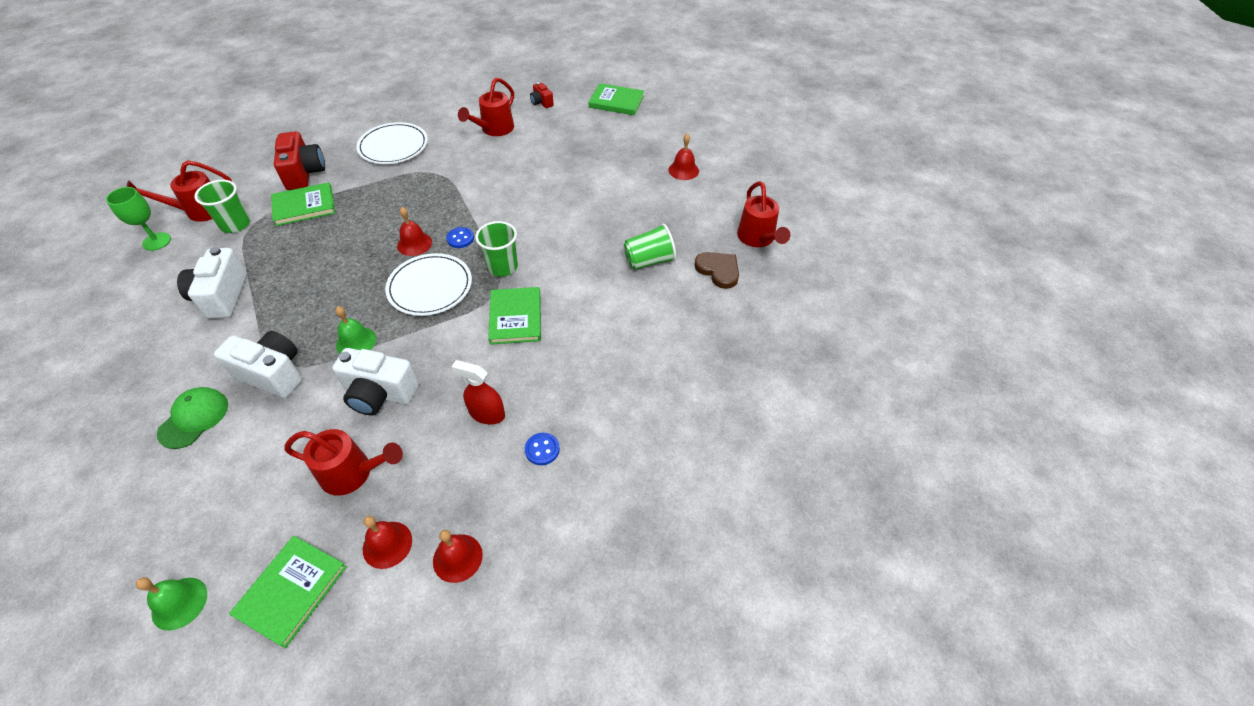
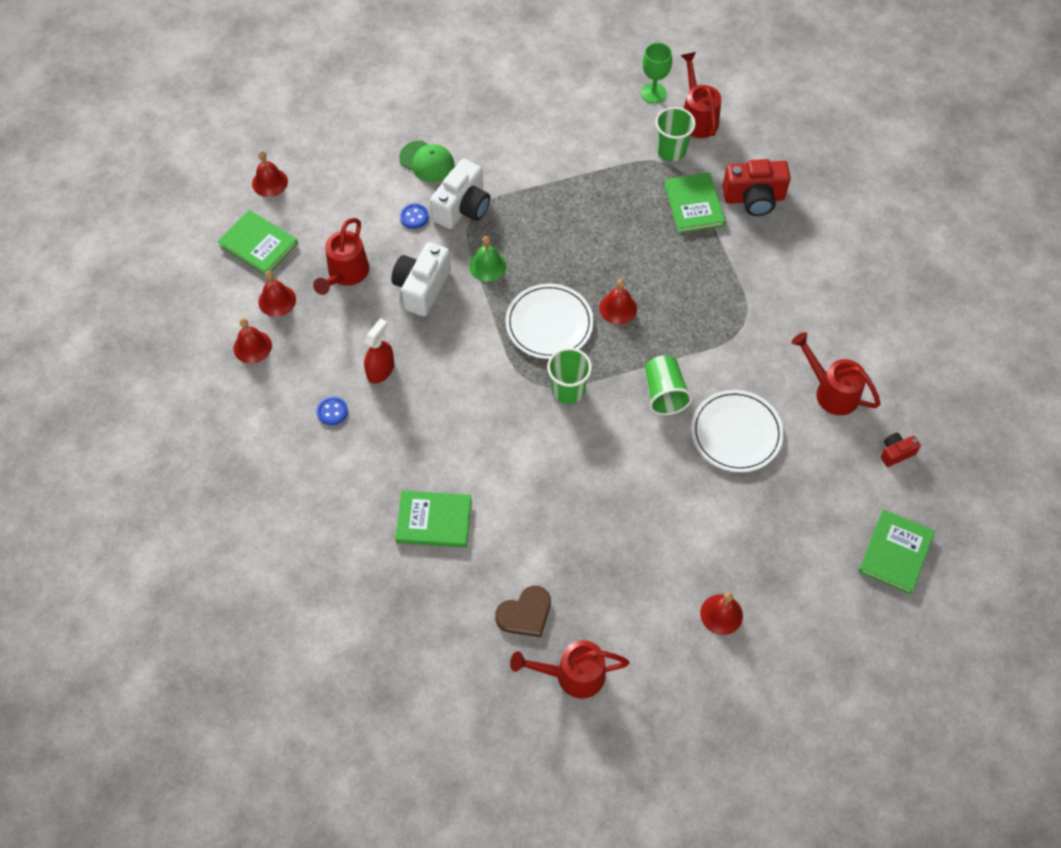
camera: 100 degrees right, 10 degrees up
(179, 603) = (270, 182): green bell -> red bell
(222, 296) = (566, 156): white camera -> none
(393, 146) = (800, 281): white plate -> white plate (736, 433)
(460, 238) = (620, 351): blue button -> blue button (414, 217)
(515, 317) = (492, 399): green book -> green book (434, 520)
(649, 261) = (553, 540): green cup -> green cup (664, 393)

